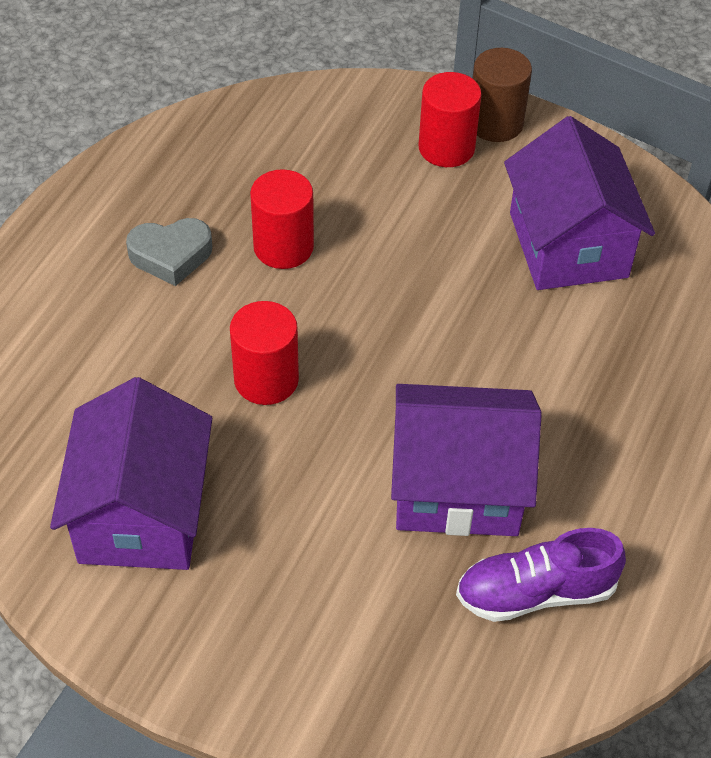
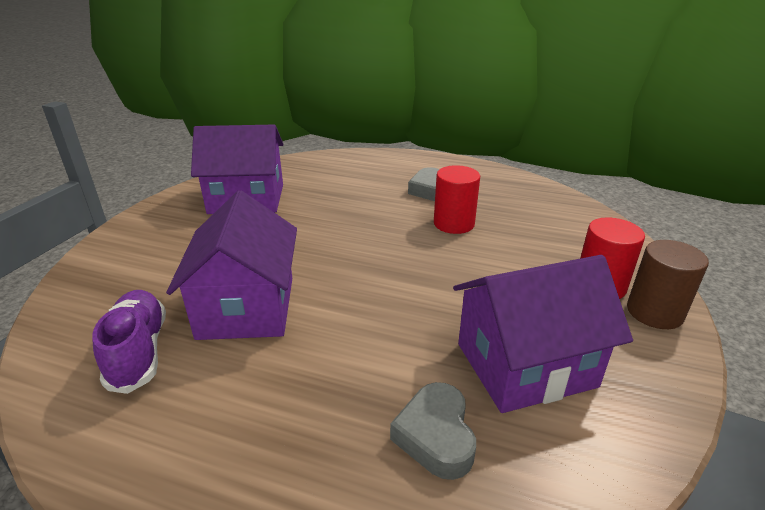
camera: 85 degrees right, 20 degrees down
(266, 379) = (341, 226): red cylinder -> none
(653, 328) = (436, 436): none -> grey heart

